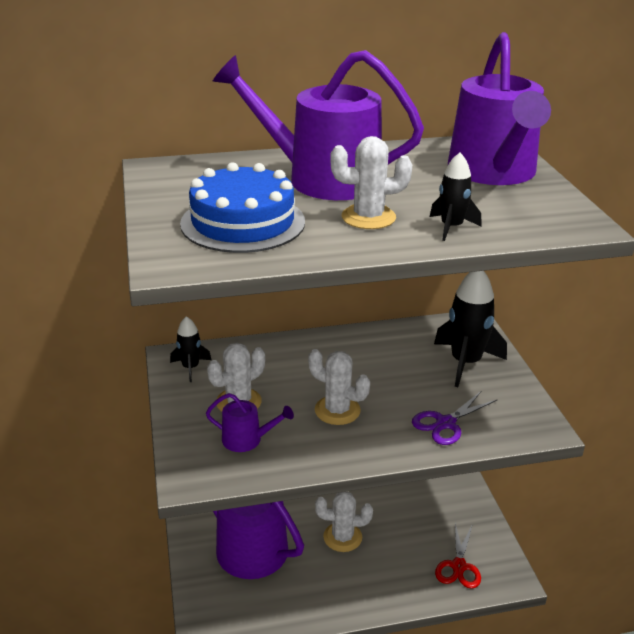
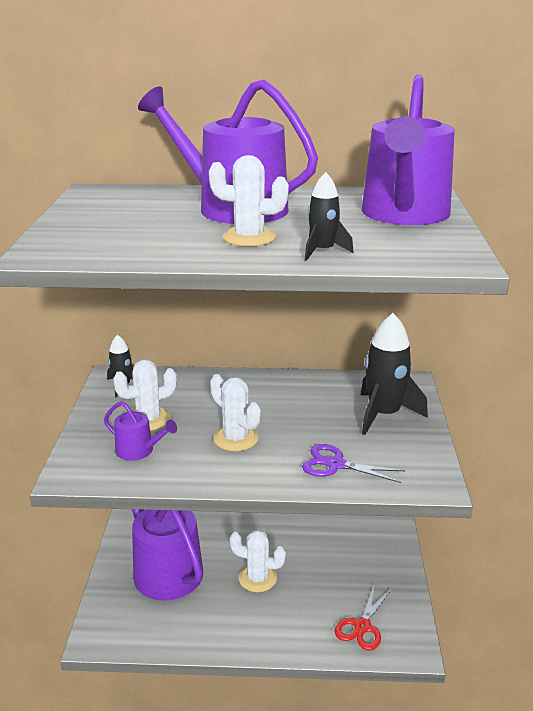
camera: 15 degrees right, 5 degrees down
(243, 222) = (130, 232): blue cake -> none
(445, 423) = (335, 465): purple scissors -> purple scissors turned 45 degrees clockwise

